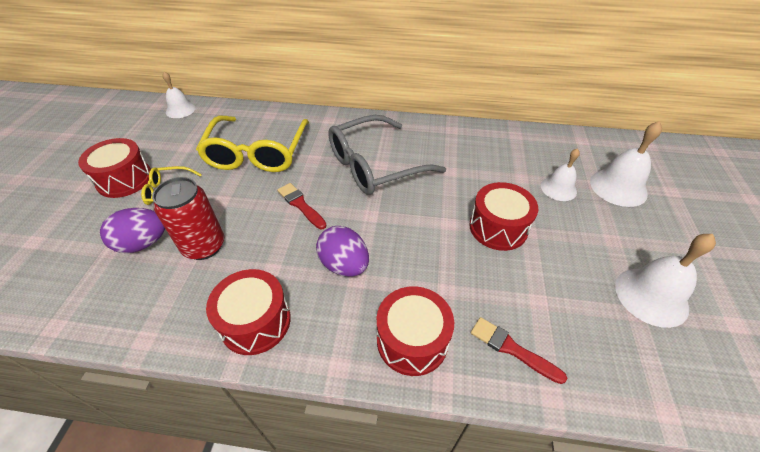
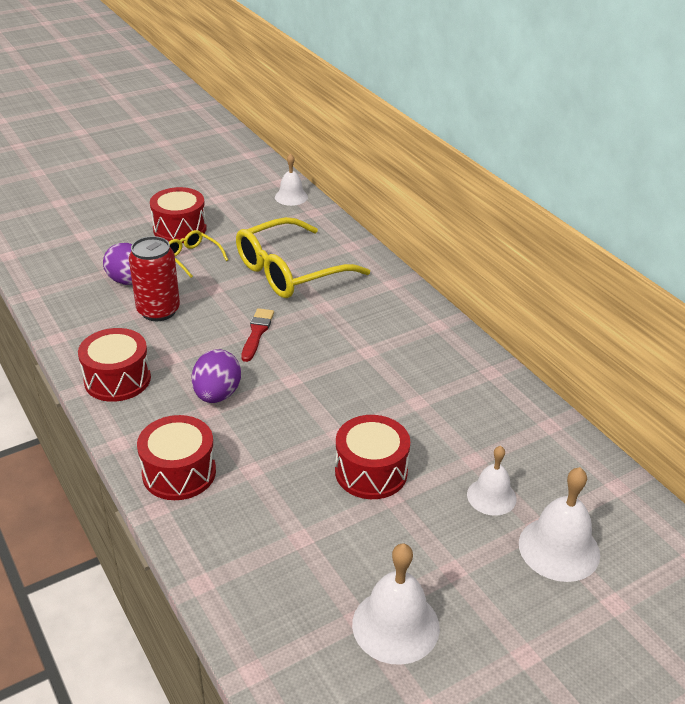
camera: 50 degrees right, 10 degrees down
(375, 165) = (362, 348): grey glasses -> none
(512, 349) = (227, 539): red brush -> none

